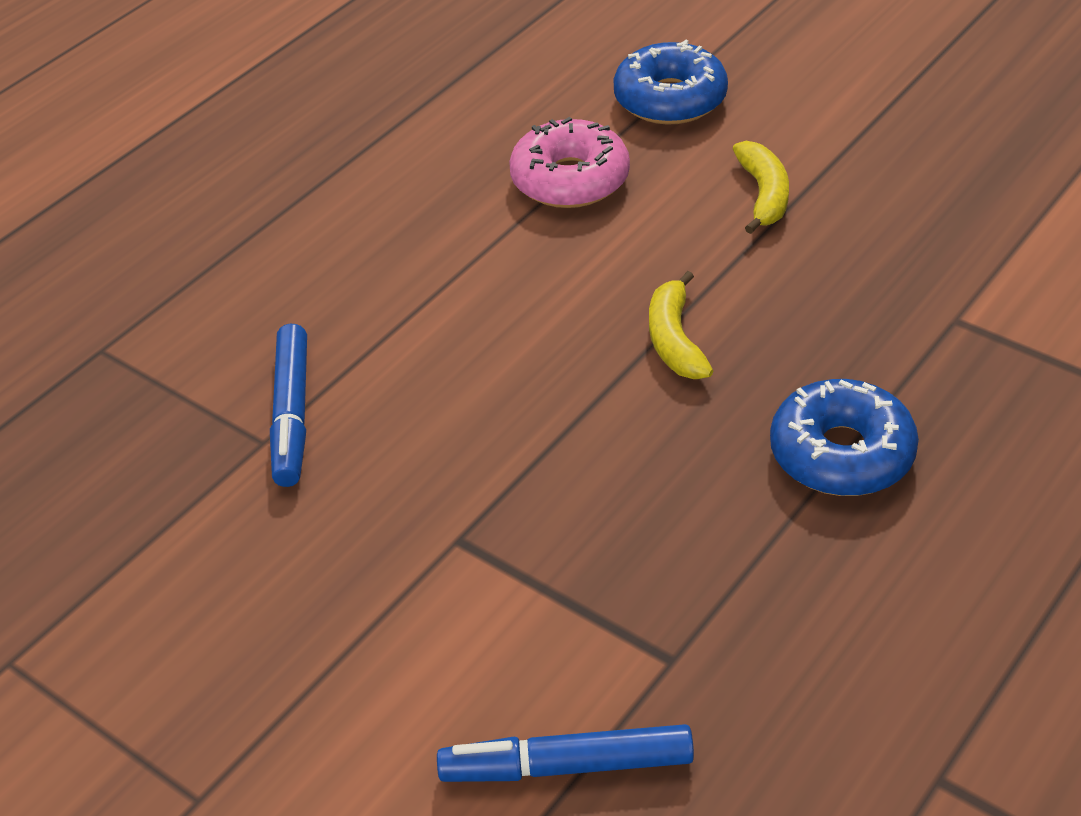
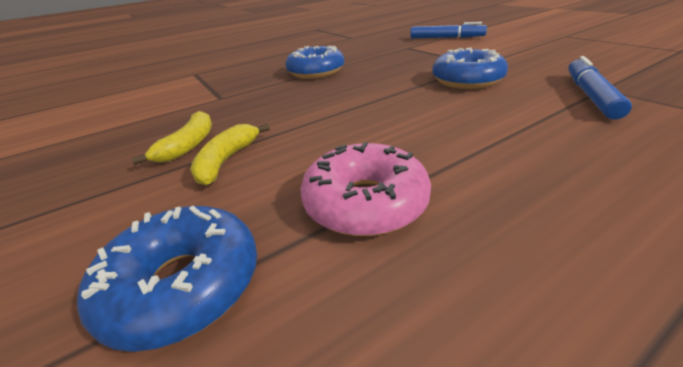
camera: 160 degrees left, 10 degrees down
(487, 448) = (467, 80): none -> blue donut
(675, 340) = (353, 102): yellow banana -> yellow banana (189, 145)

